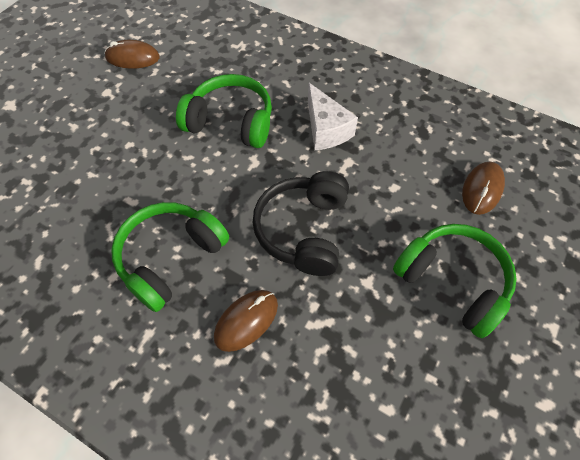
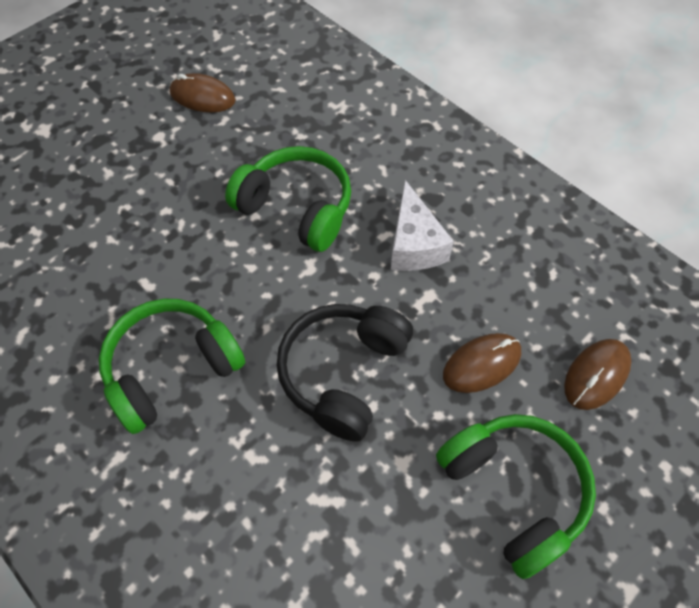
camera: 15 degrees right, 0 degrees up
(246, 321) = (237, 472): brown mouse -> brown mouse (481, 364)

